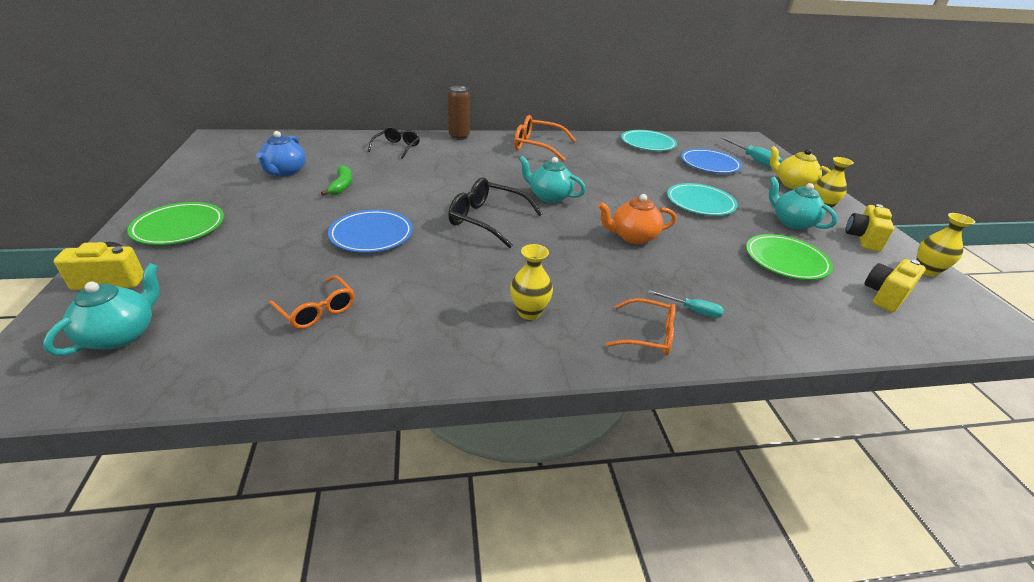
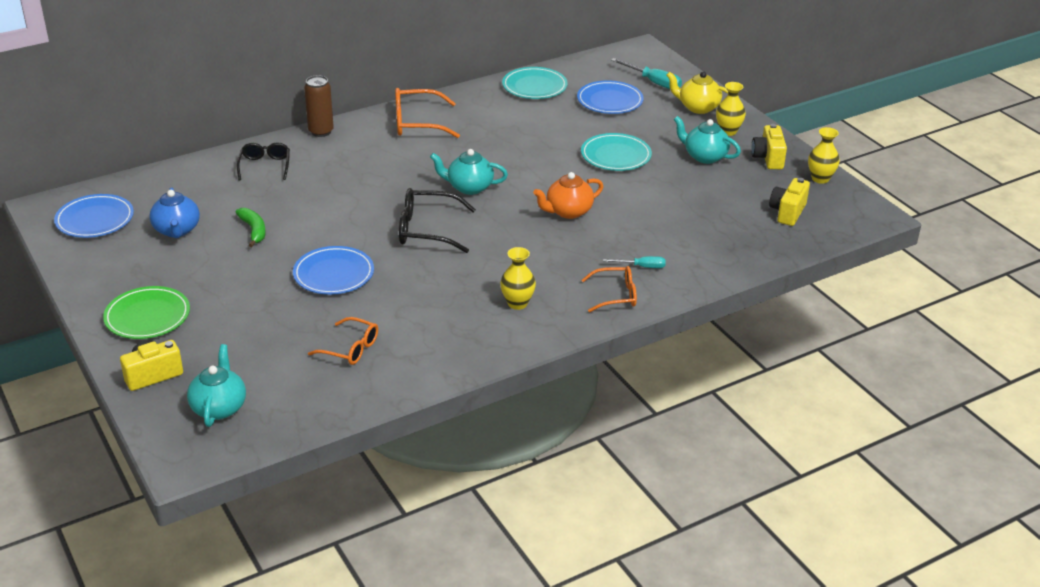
camera: 20 degrees left, 0 degrees up
(237, 152) = (95, 220): none -> blue plate
(786, 260) = (705, 200): green plate -> none

